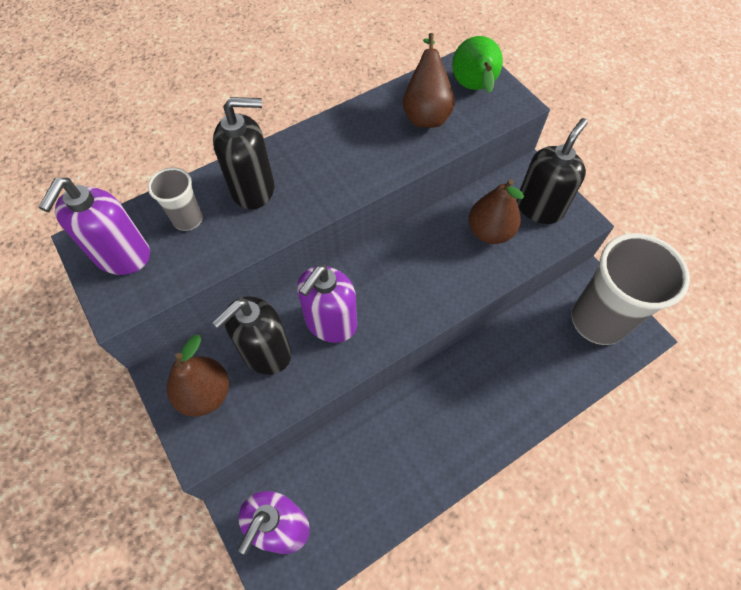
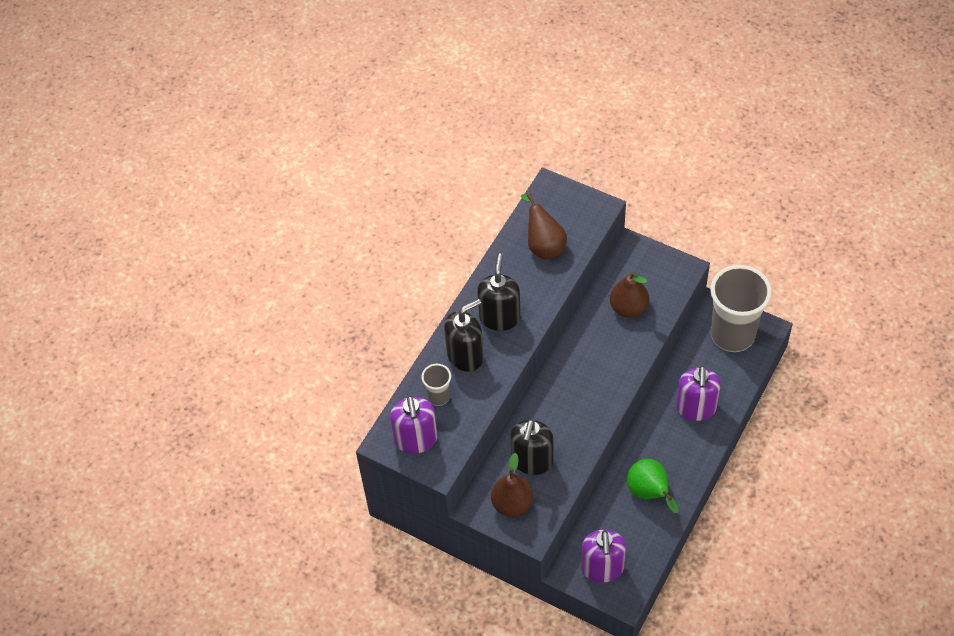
camera: 25 degrees left, 5 degrees down
(330, 322) = (561, 422): purple soap dispenser -> purple soap dispenser (695, 408)
(474, 88) = (564, 209): green pear -> green pear (649, 493)
(539, 207) = (652, 273): black soap dispenser -> black soap dispenser (499, 317)

